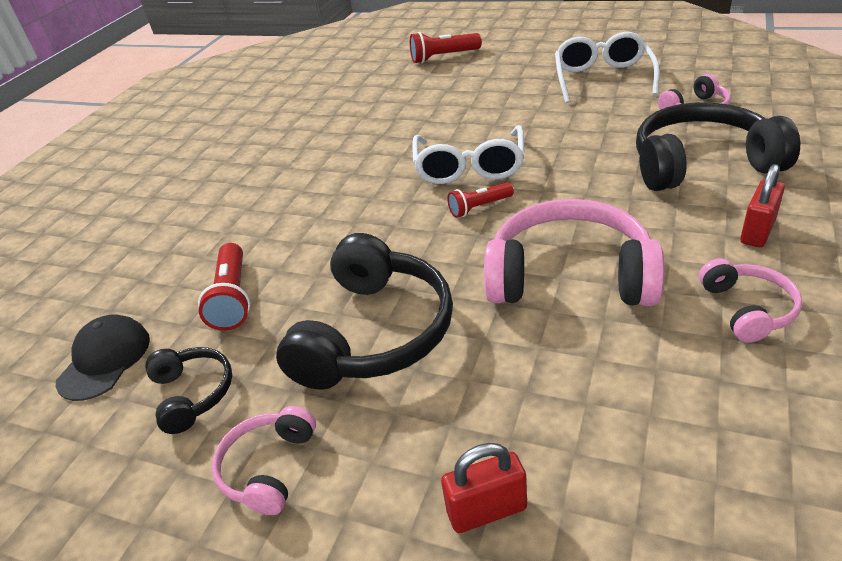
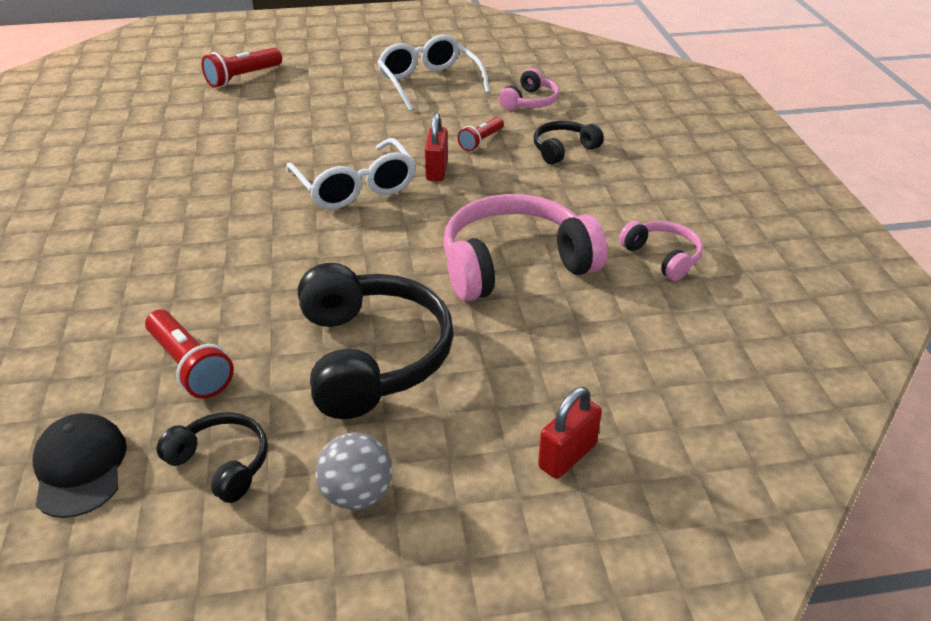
camera: 35 degrees left, 0 degrees up
(269, 468) = (357, 494): pink headphones -> grey ball
(479, 207) = (393, 223): red flashlight -> red flashlight (481, 141)
(701, 164) = (563, 150): black headphones -> black headphones, size x0.52
(757, 232) = (636, 197): red padlock -> red padlock (437, 170)

